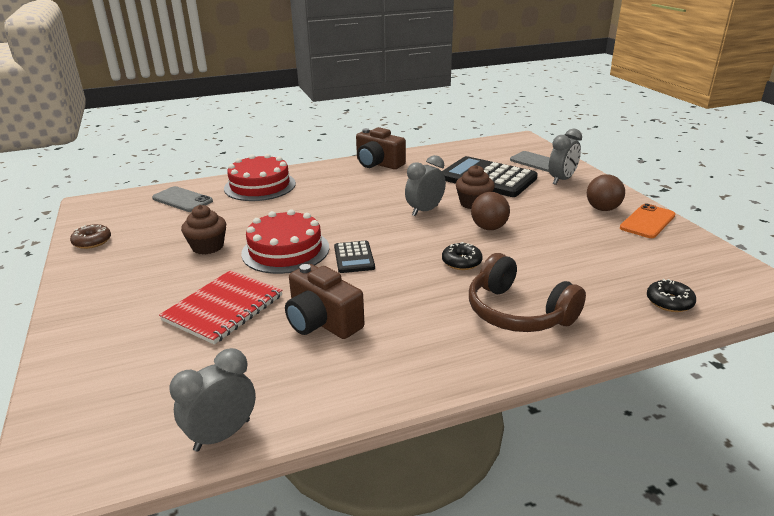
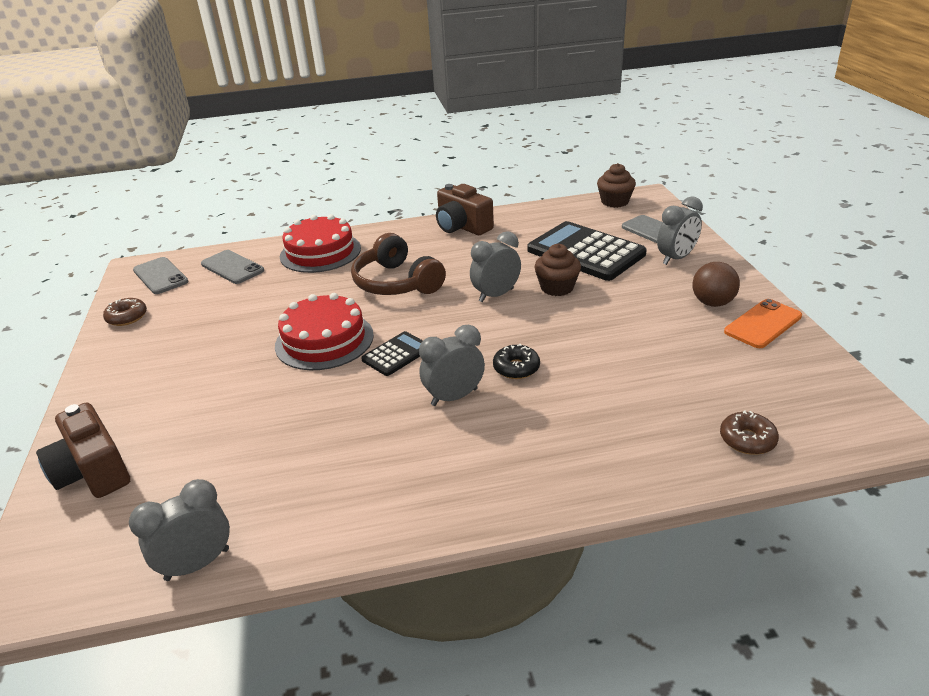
camera: 10 degrees right, 5 degrees up
(115, 209) = (160, 276): none -> grey phone
(207, 247) = (243, 330): brown cupcake -> brown cupcake (614, 202)
(223, 308) = (239, 410): red notebook -> none
(322, 322) = (337, 436): brown camera -> brown camera (93, 472)
(354, 257) = (396, 354): black calculator -> black calculator turned 135 degrees counterclockwise
(416, 286) = (454, 397): none -> grey clock
(489, 228) = (564, 322): brown ball -> none
(518, 312) = (559, 440): brown headphones -> brown headphones (396, 283)
(669, 302) = (747, 440): black donut -> brown donut

